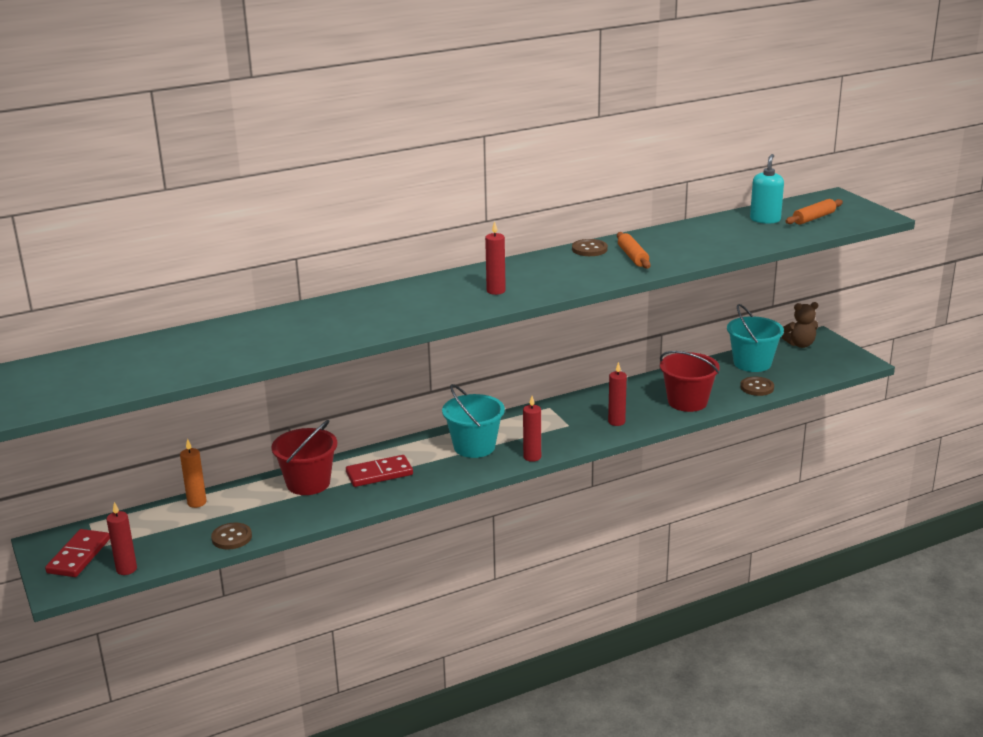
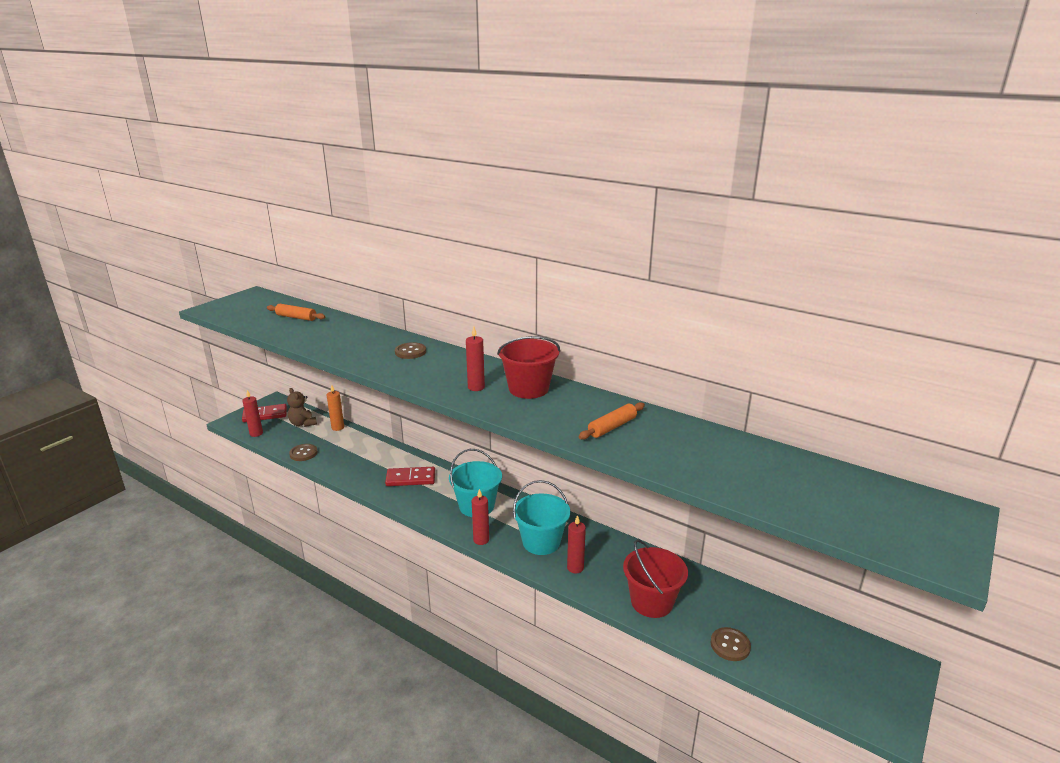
camera: 60 degrees right, 0 degrees up
(308, 483) = (382, 456): red bucket -> red bucket (528, 389)
(379, 474) = (410, 479): red domino -> red domino turned 45 degrees counterclockwise
(589, 249) = (606, 403): brown button -> brown button (410, 352)
(752, 363) = (779, 626): turquoise bucket -> turquoise bucket (541, 542)
(765, 219) = (808, 478): turquoise soap dispenser -> none
(800, 344) = (867, 653): brown teddy bear -> brown teddy bear (303, 423)
(814, 218) = (861, 511): orange rolling pin -> orange rolling pin (296, 317)

